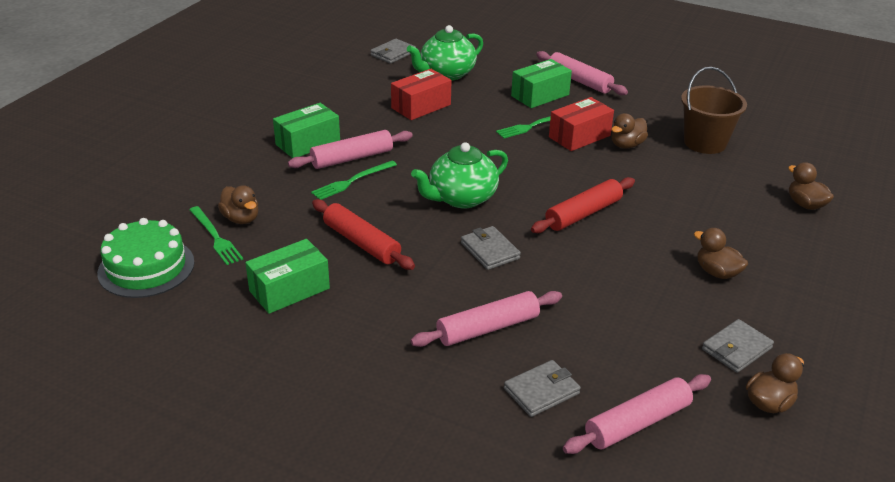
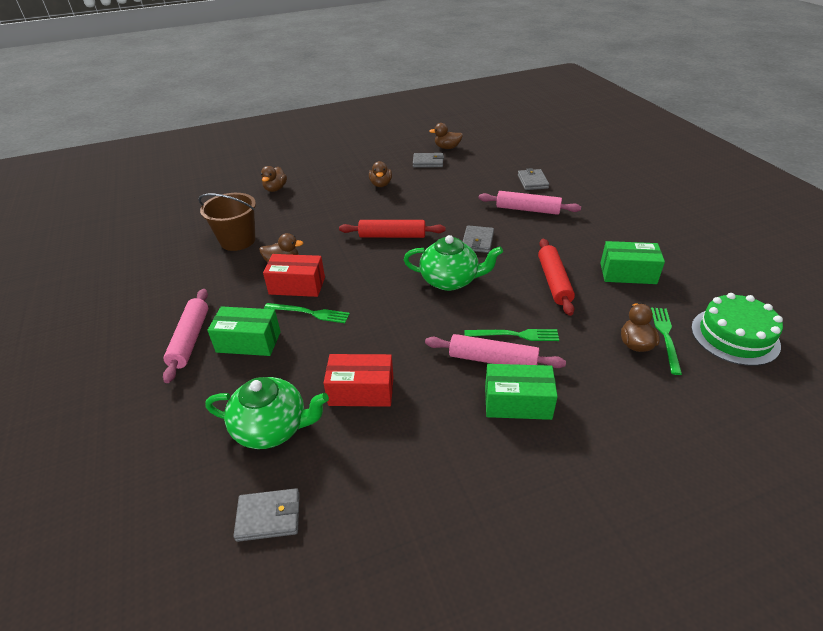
camera: 135 degrees left, 5 degrees up
(541, 391) = (532, 181): grey wallet -> grey wallet turned 75 degrees clockwise
(637, 423) = (506, 161): pink rolling pin -> none

